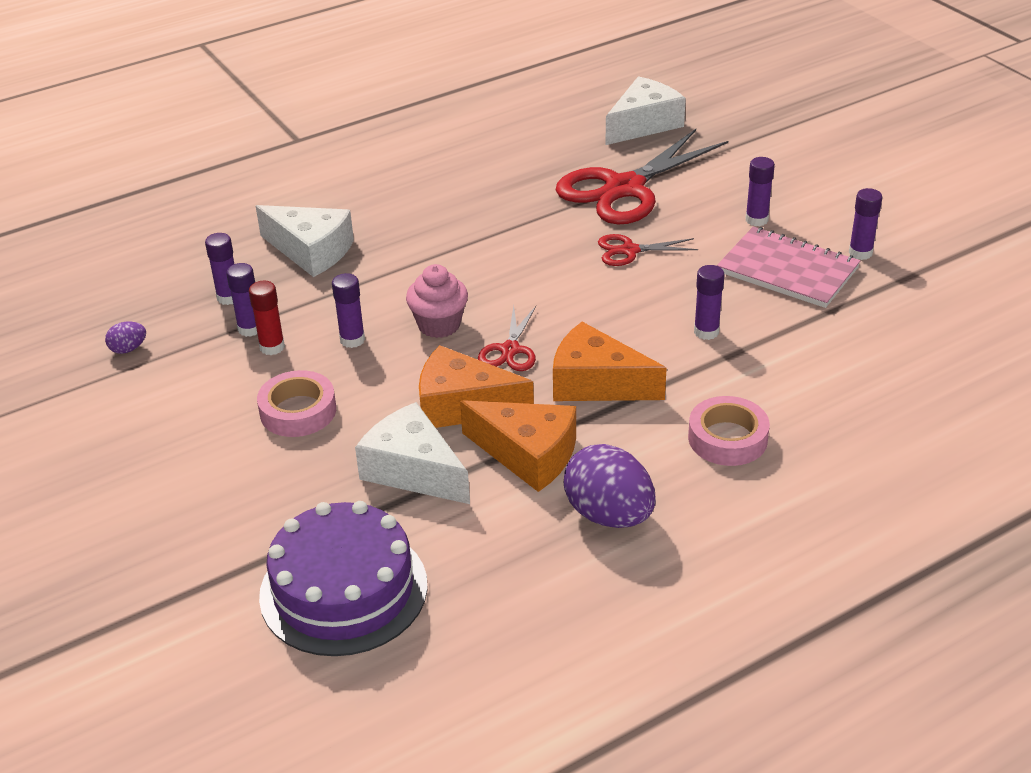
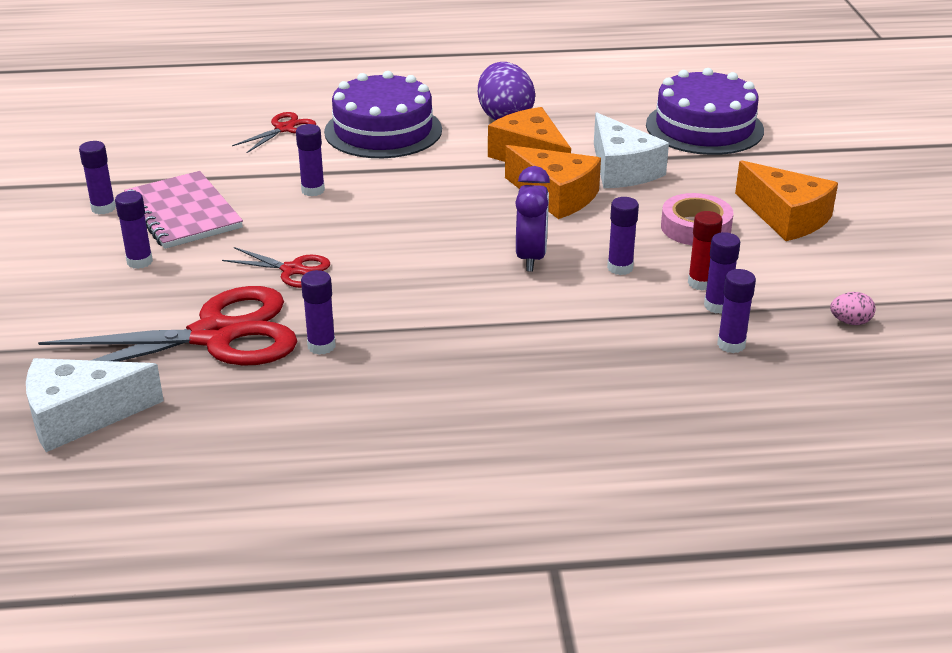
camera: 155 degrees left, 5 degrees down
(128, 349) = (850, 322): purple egg -> pink egg
(311, 251) = (618, 371): white cheese -> none
(439, 325) = (531, 258): pink cupcake -> purple clock
(510, 350) = (485, 222): red scissors -> red scissors (284, 129)
(541, 204) = (321, 346): none -> purple glue stick
(596, 383) = (438, 182): orange cheese -> orange cheese (786, 217)
(727, 438) = (383, 131): pink tape -> purple cake

